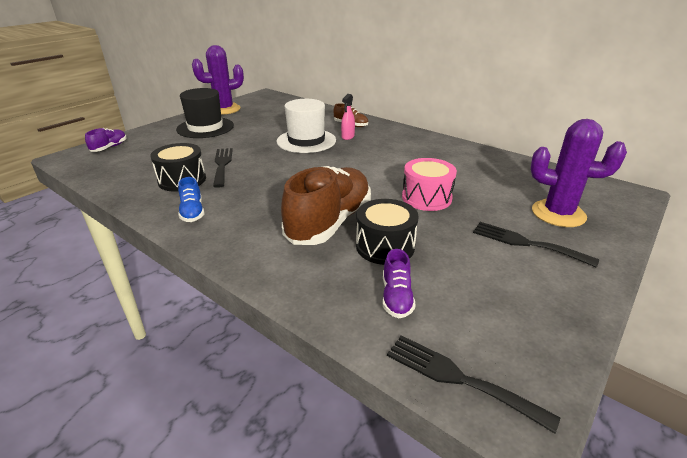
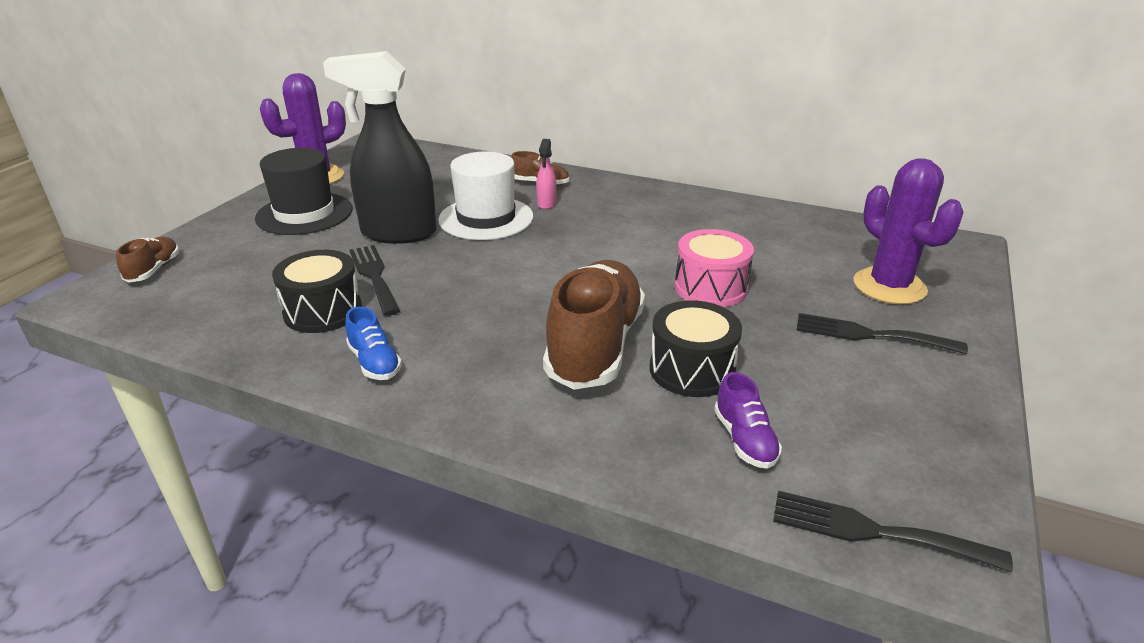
camera: 15 degrees left, 0 degrees up
(109, 147) = (154, 270): purple shoe -> brown shoe
(250, 143) = (398, 233): none -> black spray bottle
(558, 214) = (889, 286): purple cactus -> purple cactus turned 60 degrees clockwise

